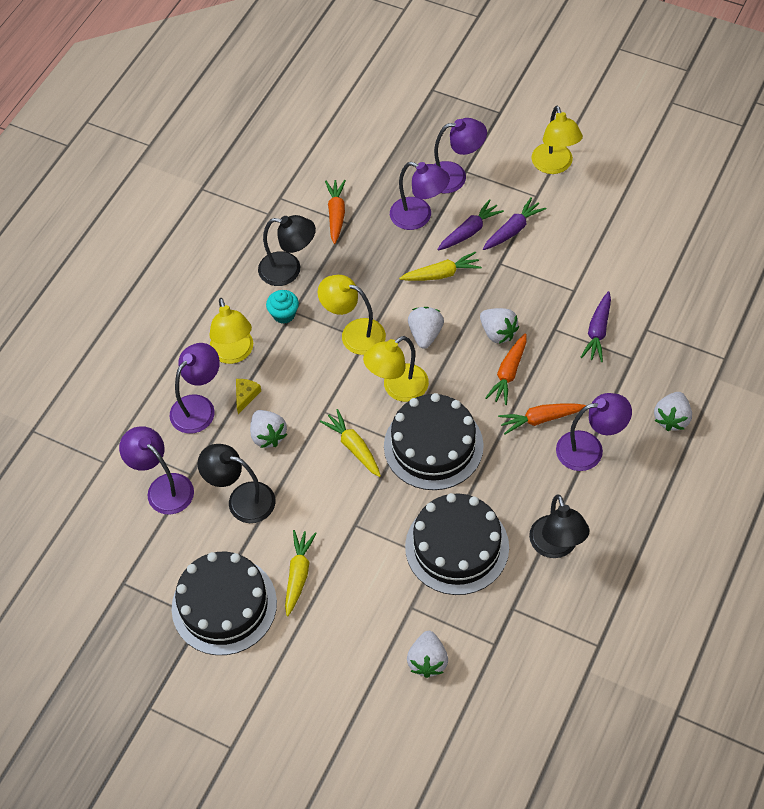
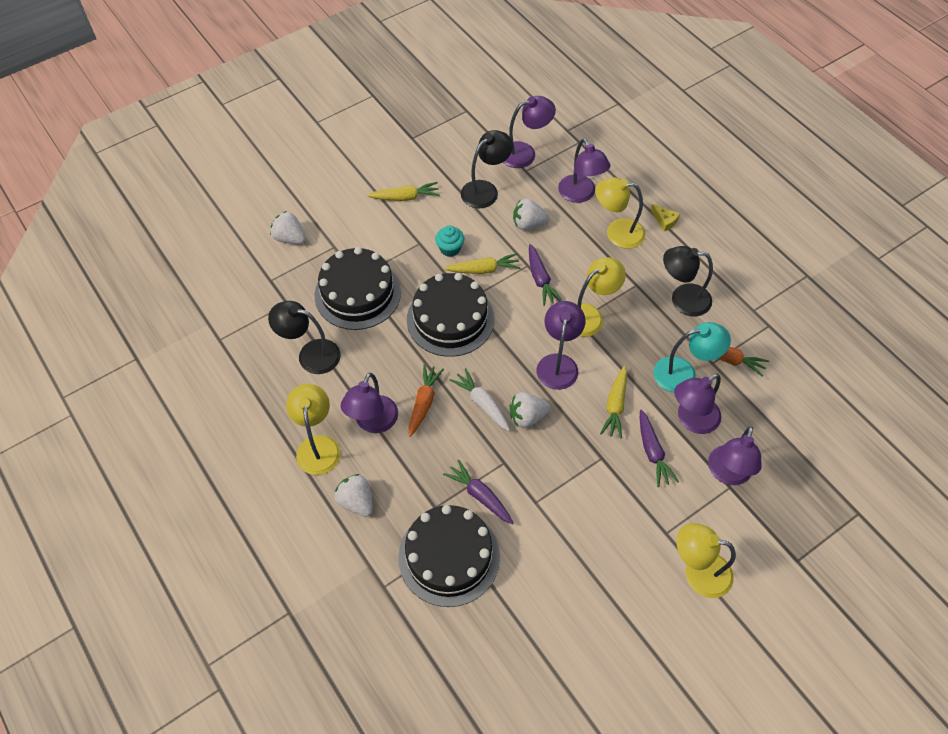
camera: 115 degrees right, 0 degrees up
(224, 605) = (412, 152): black cake -> black cake (449, 556)
(246, 395) = (573, 225): yellow cheese -> yellow cheese (665, 221)
(284, 314) = (637, 277): turquoise cupcake -> turquoise cupcake (450, 249)
(289, 270) = (682, 299): black lamp -> black lamp turned 60 degrees clockwise
(298, 574) = (405, 197): yellow carrot -> yellow carrot turned 45 degrees counterclockwise
(374, 239) = (683, 374): none -> turquoise lamp
(397, 388) = (517, 320): yellow lamp -> yellow lamp (318, 446)
(425, 334) = (558, 363): white strawberry -> purple lamp
(508, 373) = (482, 403): orange carrot -> white carrot
(513, 230) = (634, 489): purple carrot -> purple carrot (540, 279)

